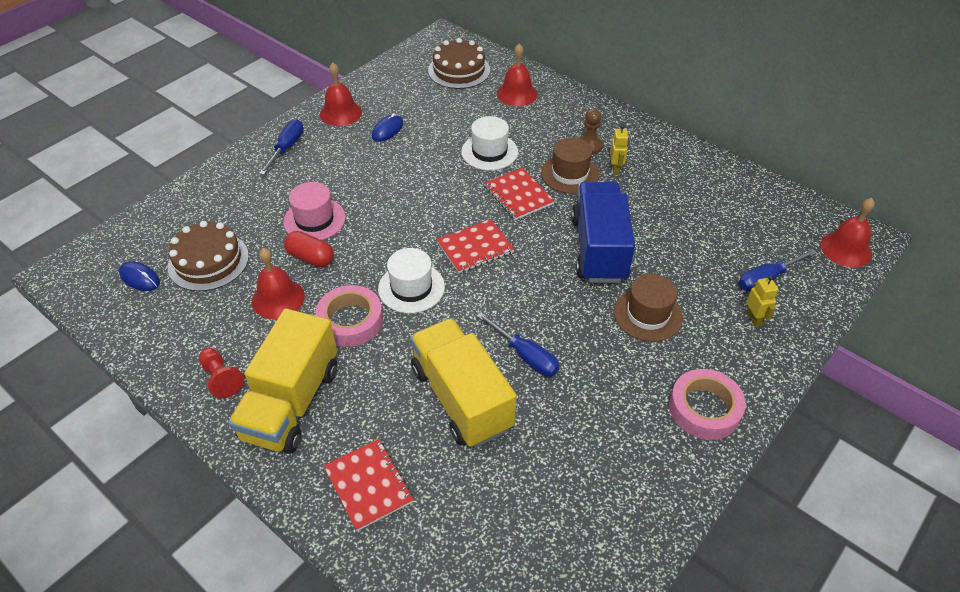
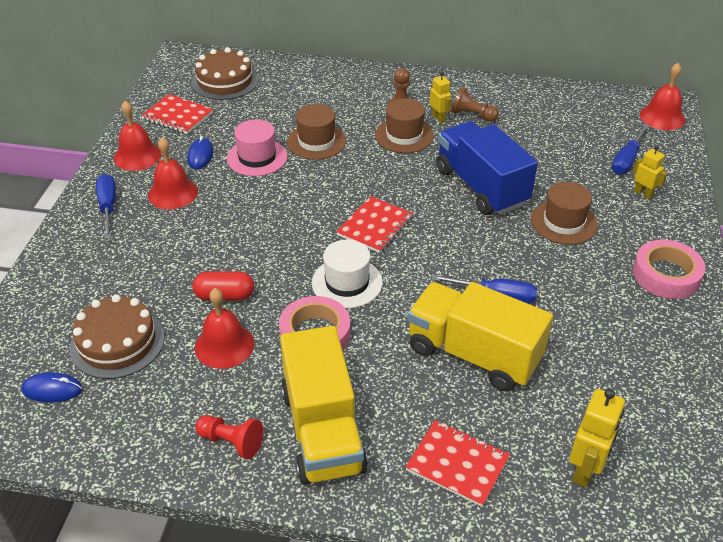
camera: 30 degrees left, 5 degrees down
(314, 220) = (198, 261): pink hat -> pink hat (257, 157)
(468, 548) = (585, 470): none -> yellow robot
(489, 152) = (316, 141): white hat -> brown hat
(517, 94) = (298, 84): red bell -> red bell (173, 193)
(518, 195) = (375, 168): red notebook -> red notebook (178, 116)
(650, 177) = (472, 115): none -> brown pawn

